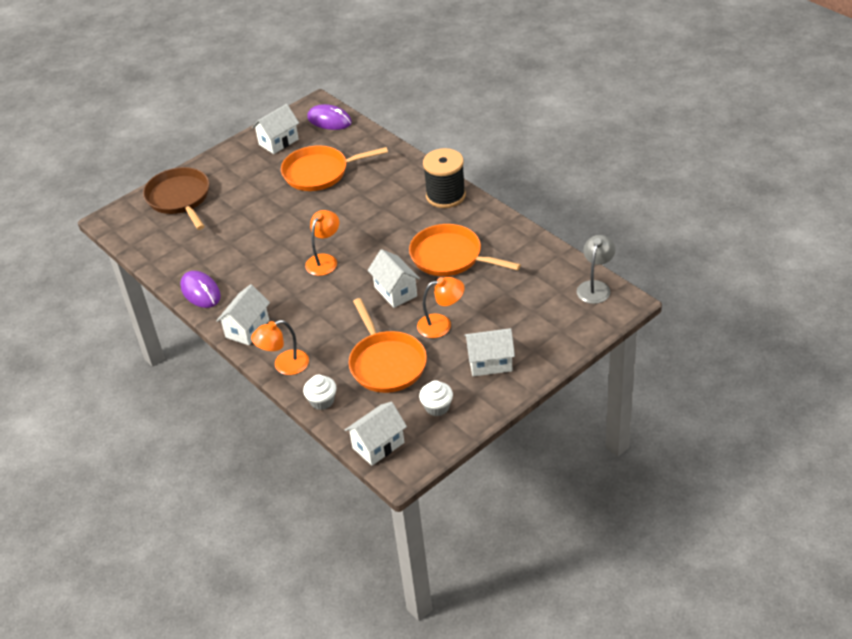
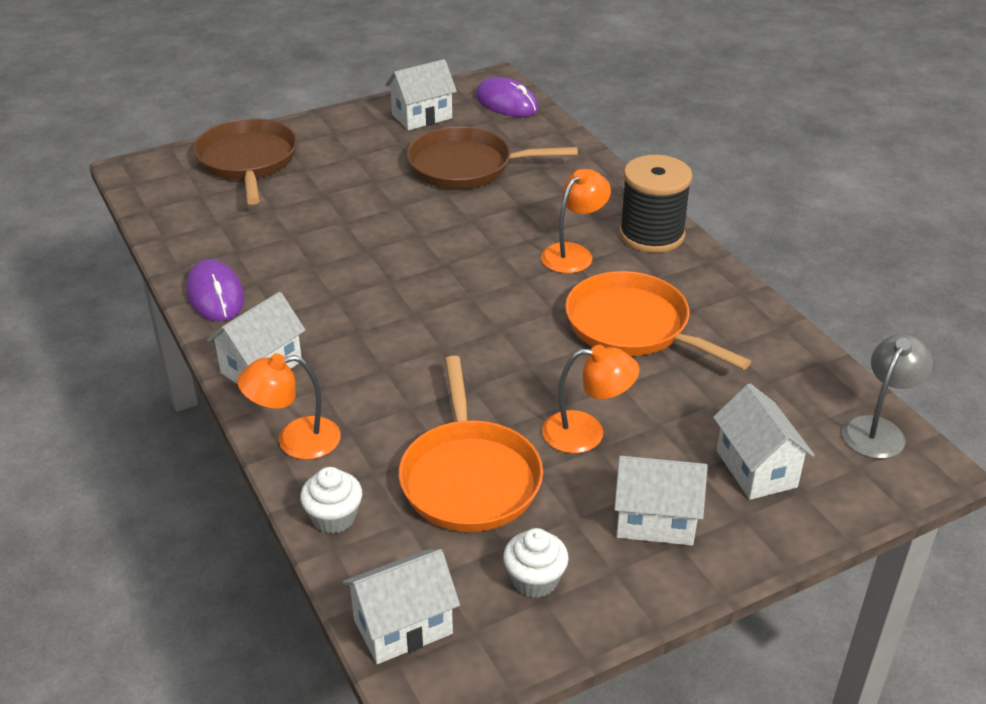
camera: 10 degrees right, 5 degrees down
(319, 172) = (466, 166): orange pan -> brown pan
(325, 260) = (427, 289): orange lamp -> orange lamp (573, 253)
(395, 291) = (525, 362): white house -> white house (756, 469)

